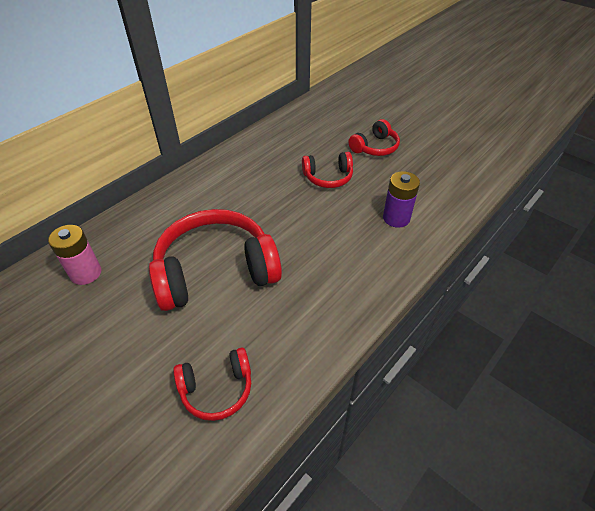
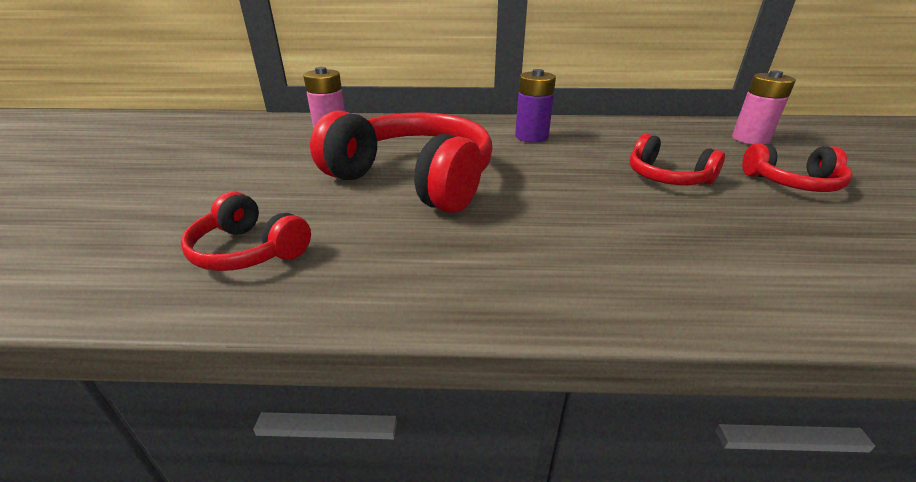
camera: 50 degrees right, 15 degrees down
(329, 116) = (750, 139): none -> pink battery
(396, 218) = (726, 256): purple battery -> purple battery (531, 137)

